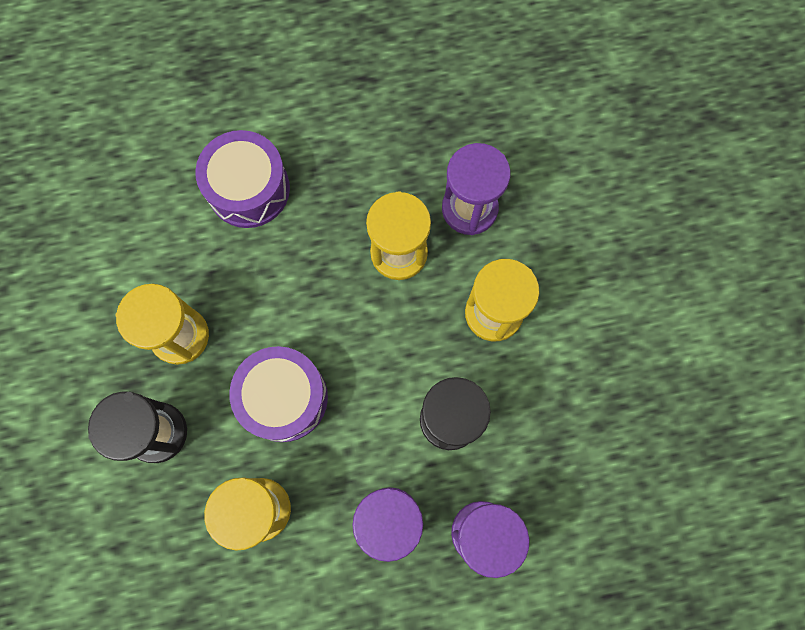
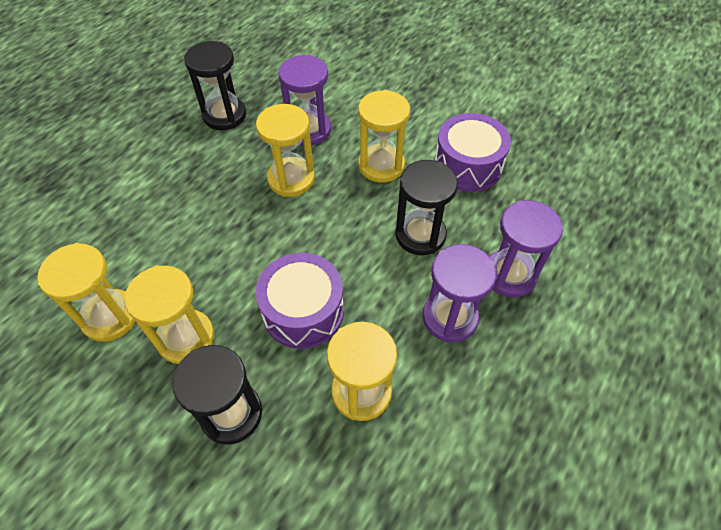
camera: 45 degrees left, 20 degrees down
(144, 262) = (110, 317): none -> yellow hourglass
(248, 189) = (151, 219): purple drum -> purple drum (467, 165)
(409, 119) = (224, 115): none -> black hourglass

